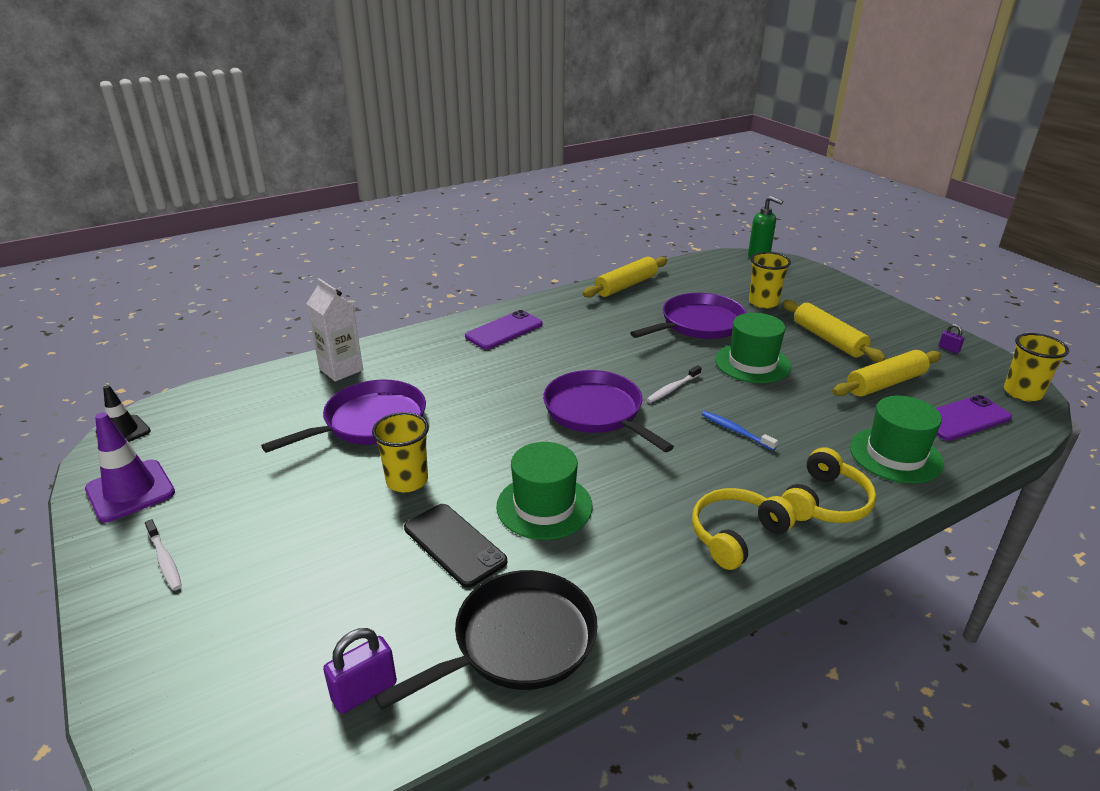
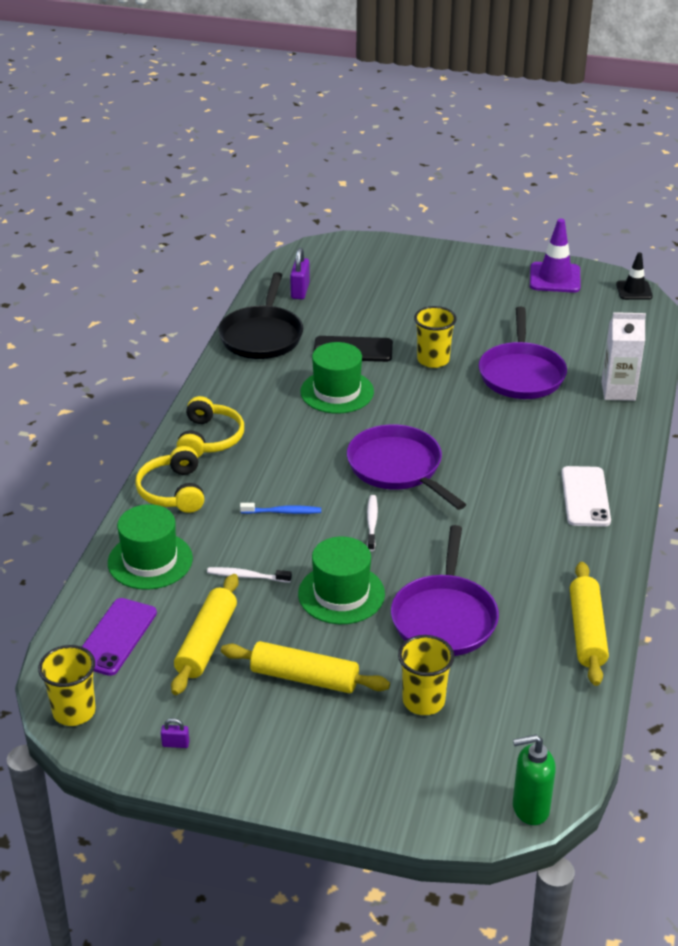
camera: 135 degrees right, 5 degrees up
(165, 560) = (470, 272): white toothbrush -> white toothbrush (247, 576)
(504, 330) = (585, 497): purple phone -> white phone
(596, 412) = (397, 468): purple pan -> purple pan turned 135 degrees counterclockwise

